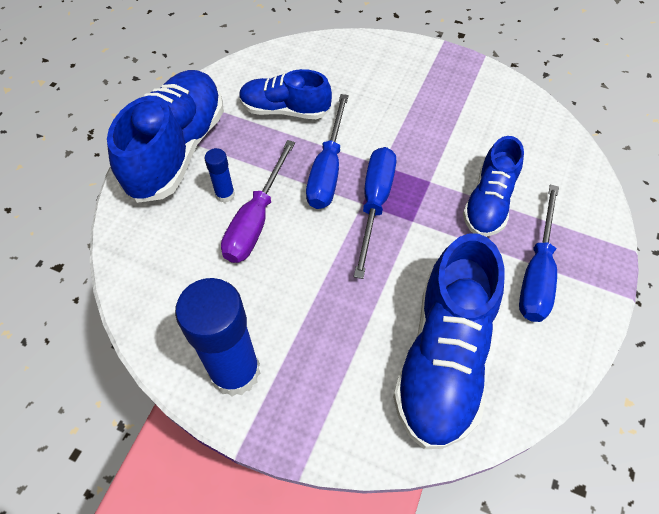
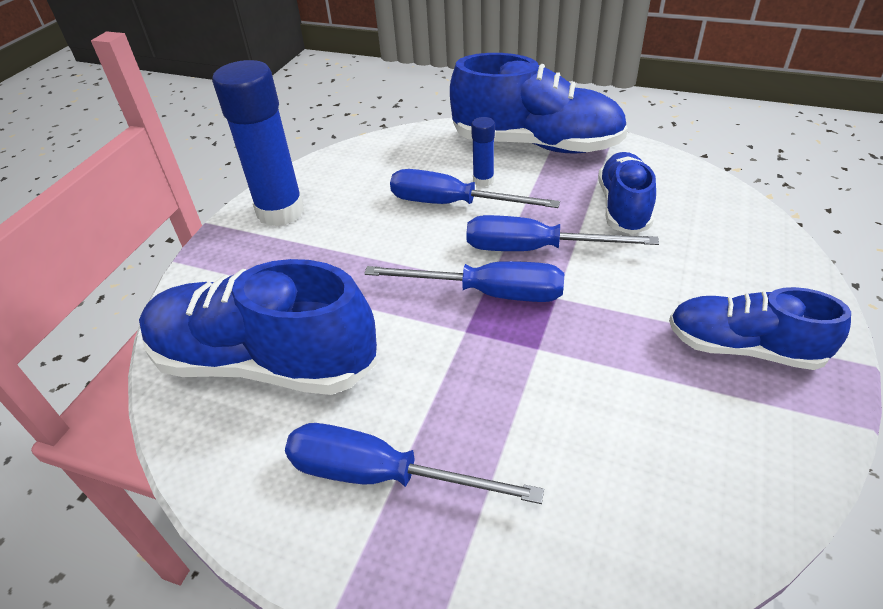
camera: 90 degrees right, 15 degrees down
(256, 220) = (452, 204): purple screwdriver -> blue screwdriver
(489, 202) = (510, 418): blue shoe -> blue shoe (743, 348)

